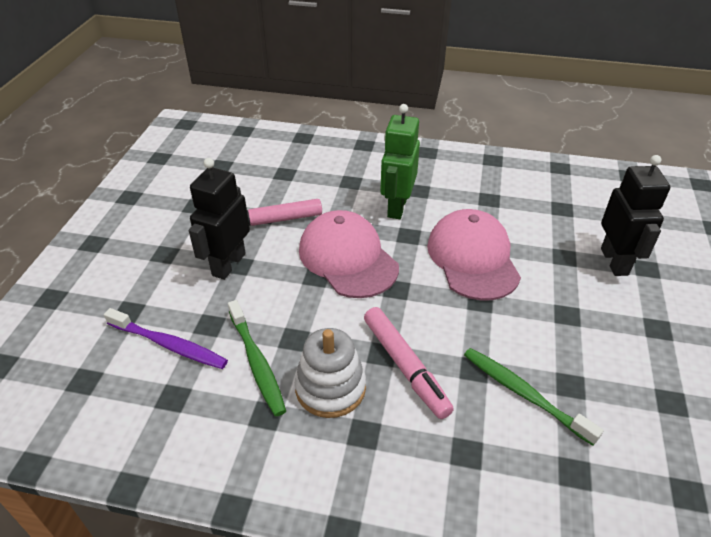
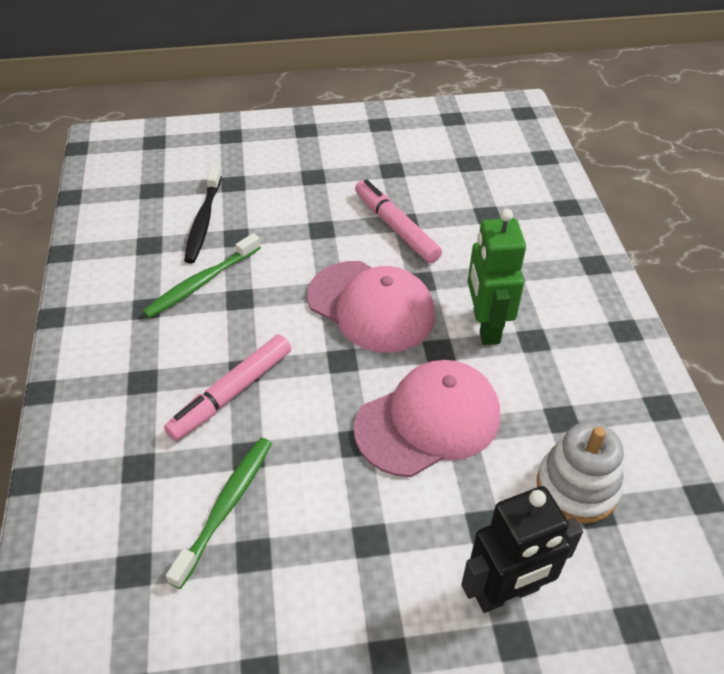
camera: 70 degrees right, 5 degrees up
(169, 345) = (203, 221): purple toothbrush -> black toothbrush
(228, 264) = (318, 221): black robot -> none
(330, 388) = (187, 342): white stacking toy -> white stacking toy (577, 487)
(348, 258) = (371, 306): pink cap -> pink cap turned 90 degrees clockwise
(397, 207) = (485, 326): green robot -> green robot turned 90 degrees counterclockwise

